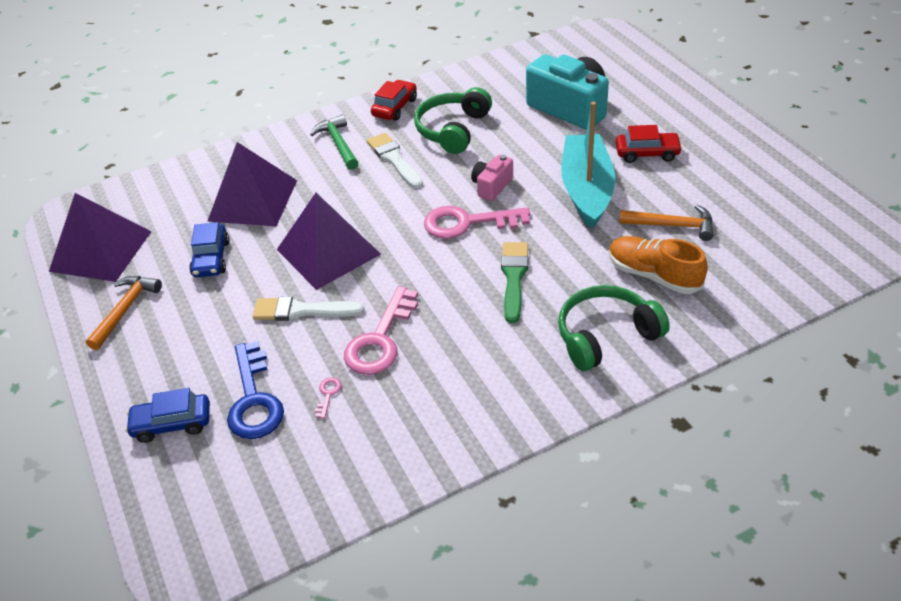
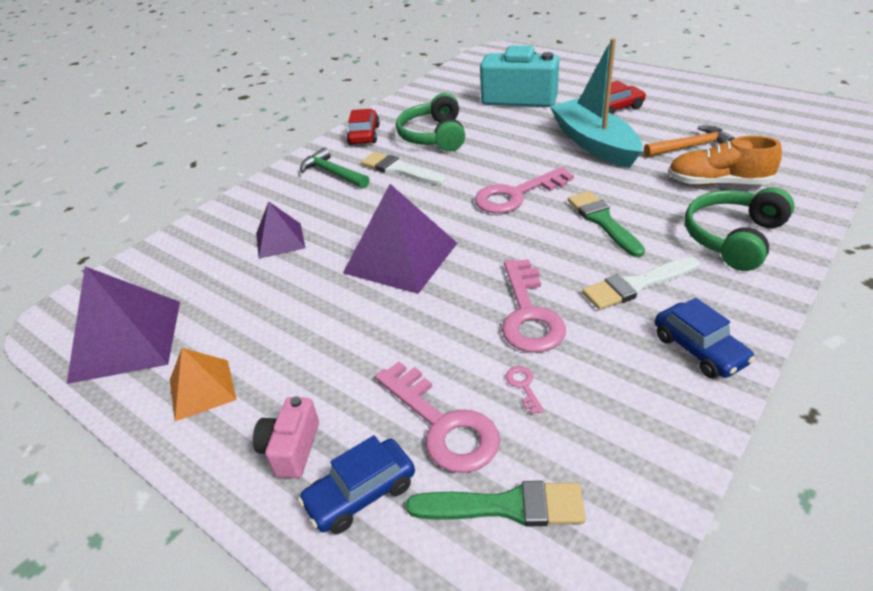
camera: 25 degrees left, 5 degrees down
(125, 310) = (202, 389): orange hammer -> orange pyramid
(211, 258) = (274, 304): blue car -> blue car (699, 349)
(249, 469) = (505, 506): none -> green brush
(253, 200) = (280, 240): purple pyramid -> purple pyramid, size x0.57
(254, 400) = (443, 425): blue key -> pink key
(302, 310) = (420, 317): white brush -> white brush (637, 285)
(492, 186) = (510, 163): pink camera -> pink camera (291, 448)

